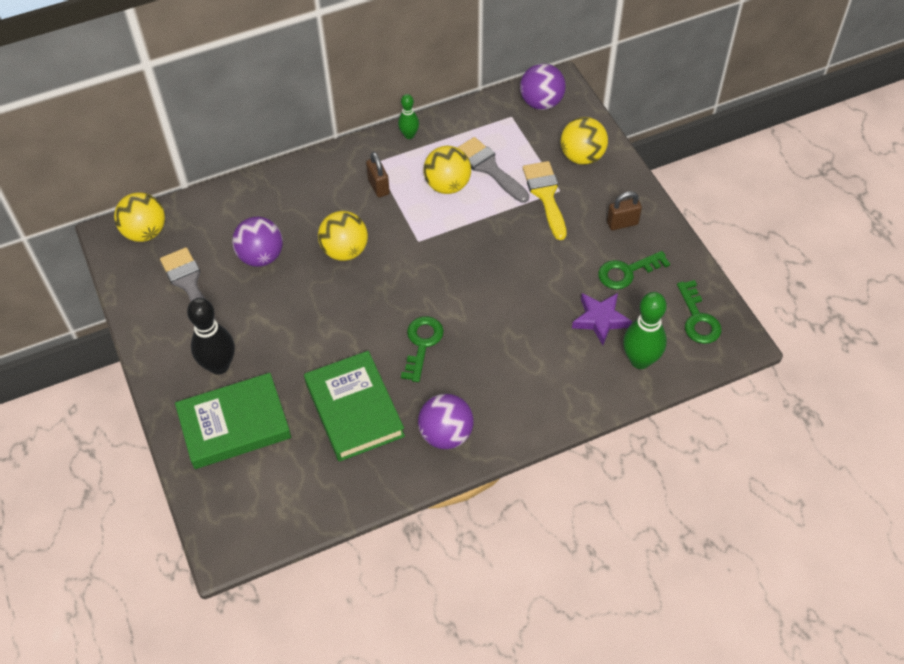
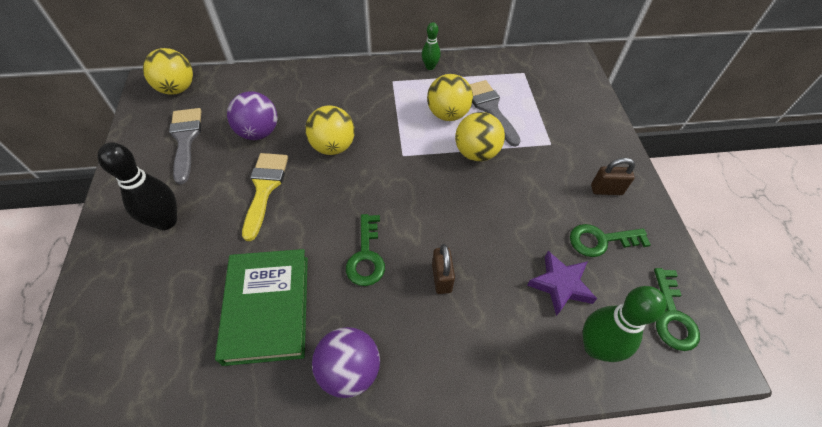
camera: 15 degrees right, 0 degrees up
(234, 424) = (144, 287): green book -> none
(378, 186) = (387, 100): brown padlock -> brown padlock (441, 278)
(422, 344) = (366, 256): green key -> green key turned 150 degrees clockwise
(541, 103) = (554, 68): purple ball -> none
(545, 195) = (536, 145): yellow brush -> yellow brush (264, 188)
(582, 156) = (580, 120): yellow ball -> yellow ball (476, 153)

